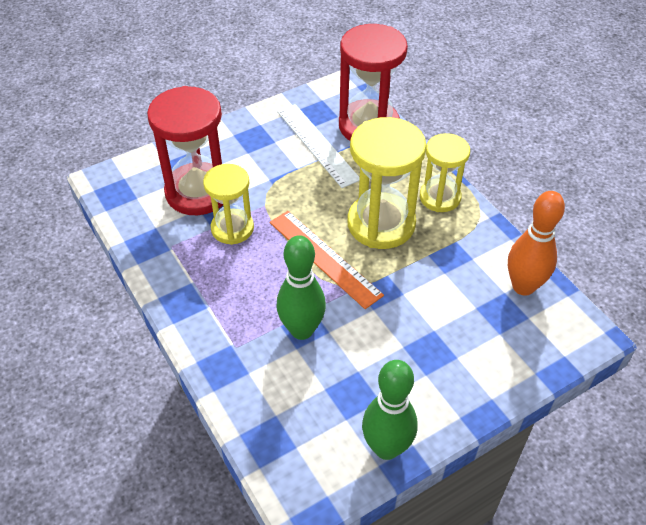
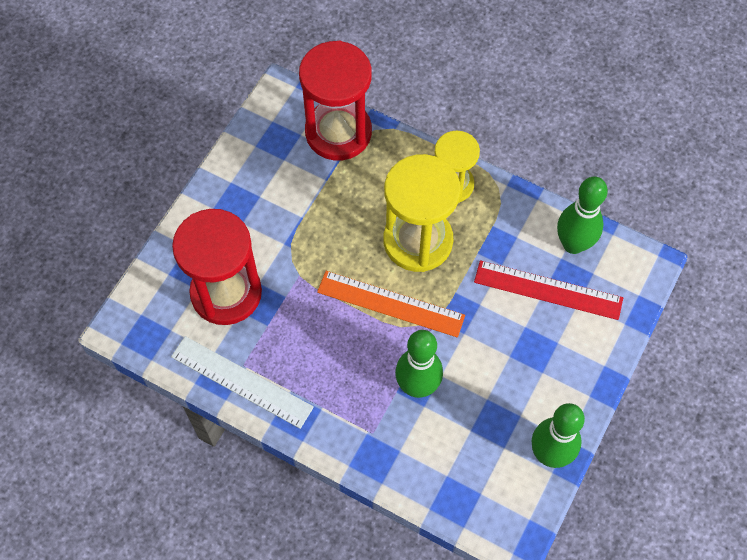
camera: 30 degrees left, 15 degrees up
(232, 228) = (287, 316): yellow hourglass -> none
(317, 144) = (303, 179): white ruler -> white ruler (241, 381)
(475, 311) = (548, 290): none -> red ruler
(523, 286) = (573, 244): orange bowling pin -> green bowling pin

